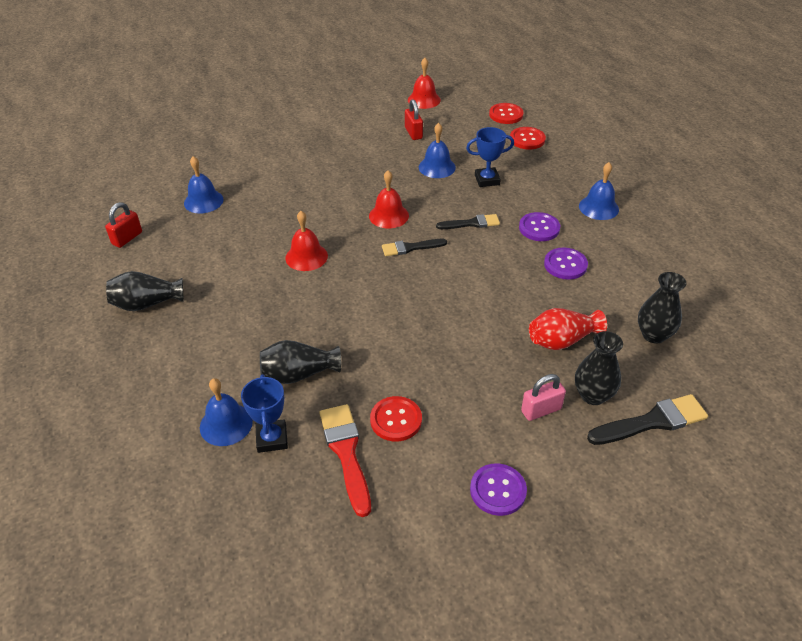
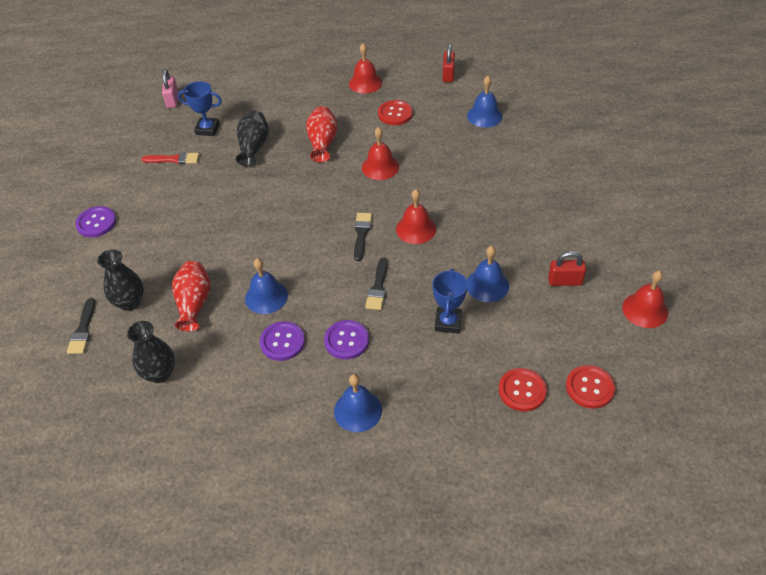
camera: 110 degrees right, 5 degrees up
(127, 238) = (448, 75): red padlock -> red padlock turned 45 degrees clockwise
(146, 304) = (365, 83): black vase -> red bell
(226, 424) = (232, 111): blue bell -> blue bell (266, 297)
(276, 312) = (322, 143): none -> red vase
(346, 453) = (174, 159): red brush -> red brush, size x0.65
(396, 420) = (183, 187): red button -> red button (395, 114)
(541, 410) = (139, 266): pink padlock -> pink padlock (172, 100)
(652, 421) = (83, 330): black brush -> black brush, size x0.65

